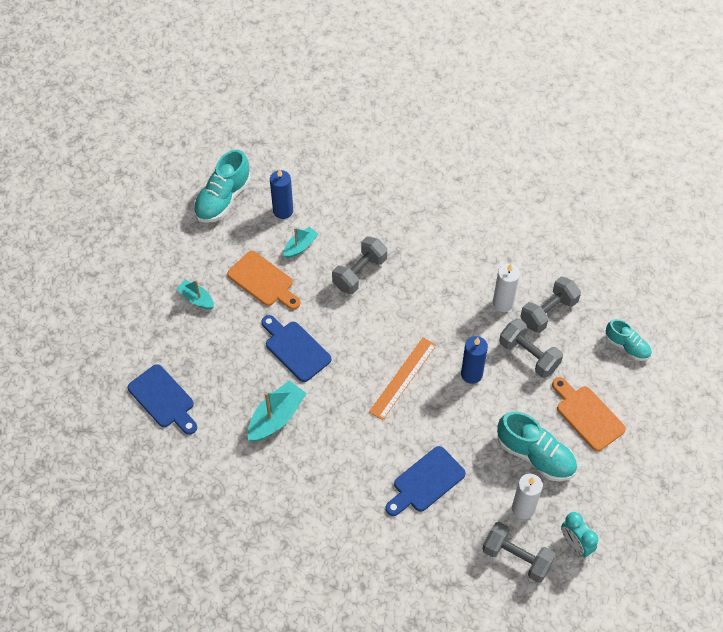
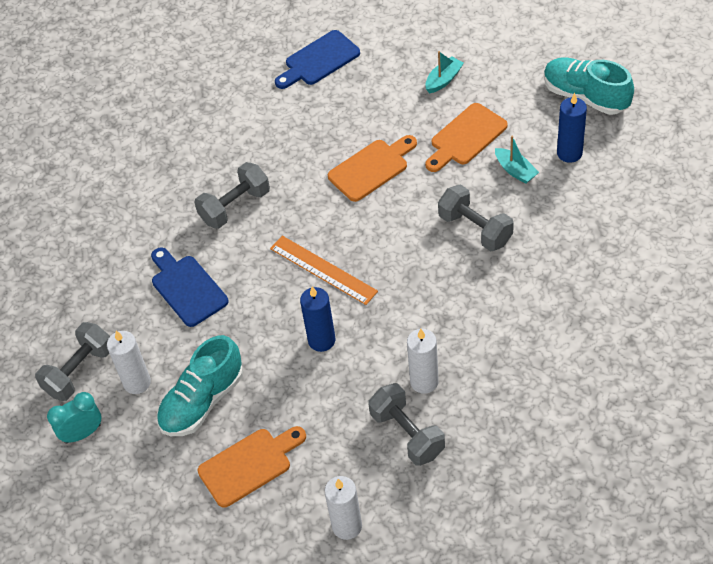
camera: 100 degrees right, 5 degrees down
(276, 417) = (285, 153): turquoise boat -> none
(295, 349) = (371, 168): blue cutting board -> orange cutting board
(529, 355) = (343, 405): grey dumbbell -> grey dumbbell (235, 206)
(627, 346) = (347, 526): turquoise shoe -> white candle

